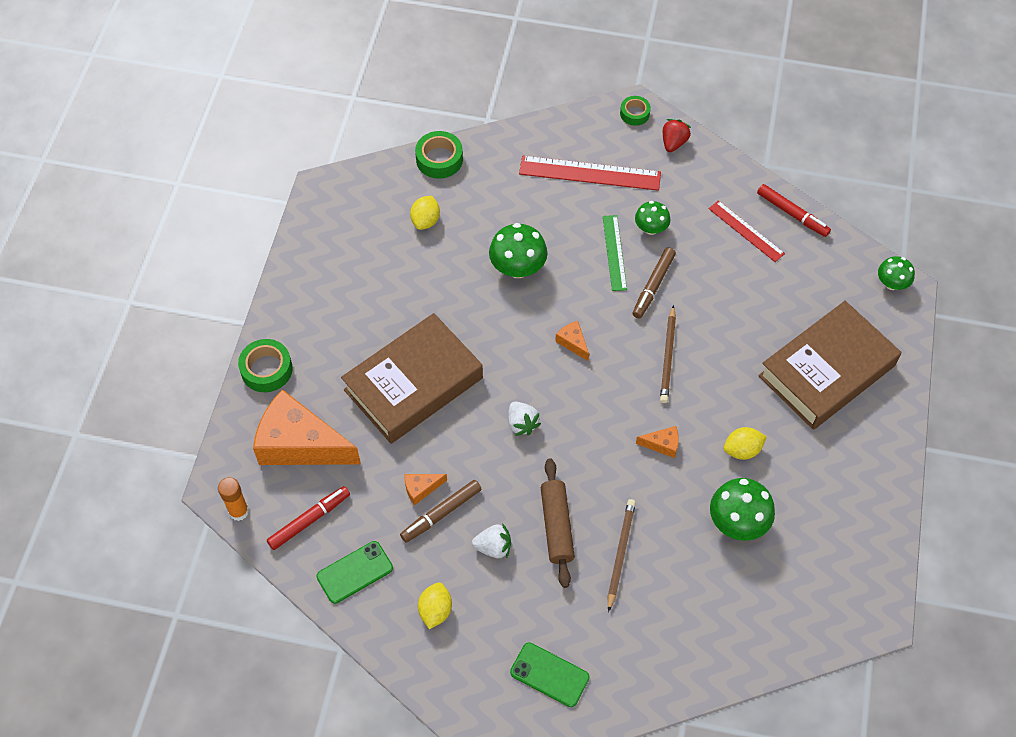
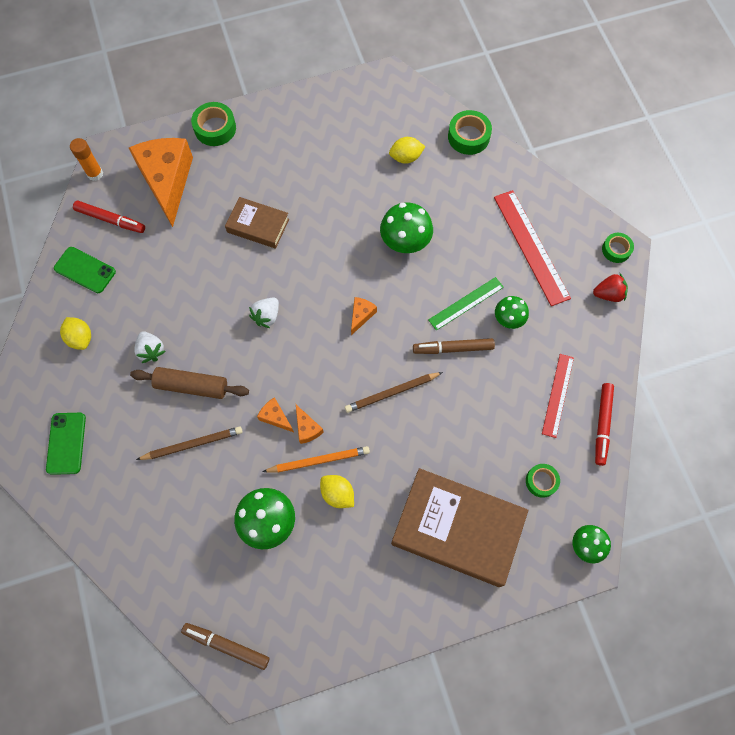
camera: 60 degrees right, 10 degrees up
(413, 384) = (258, 226): brown book -> brown book, size x0.53
(421, 489) = (173, 277): orange cheese -> orange cheese (275, 417)
(435, 610) = (80, 338): yellow lemon -> yellow lemon turned 75 degrees clockwise
(441, 513) = (160, 301): brown marker -> brown marker (226, 645)
(556, 526) = (192, 386): brown rolling pin -> brown rolling pin turned 45 degrees clockwise
(700, 450) = (318, 460): none -> orange pencil
(818, 285) = (541, 481): none -> green tape

